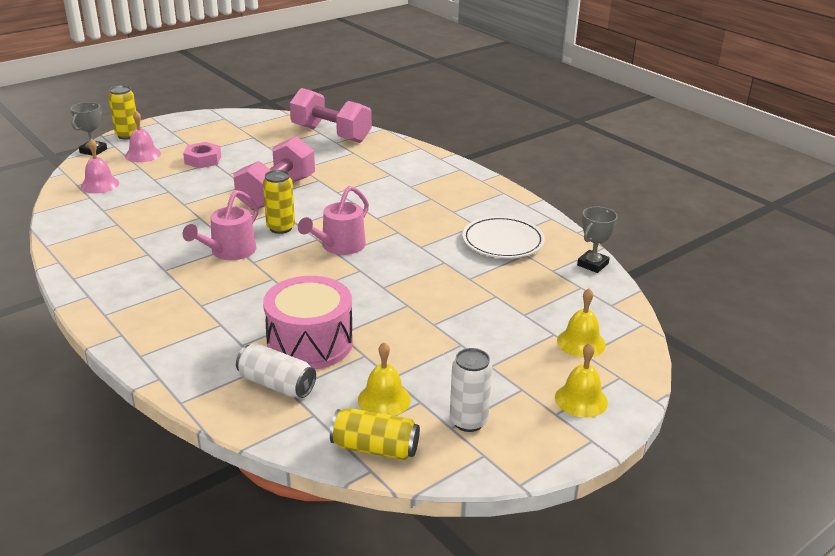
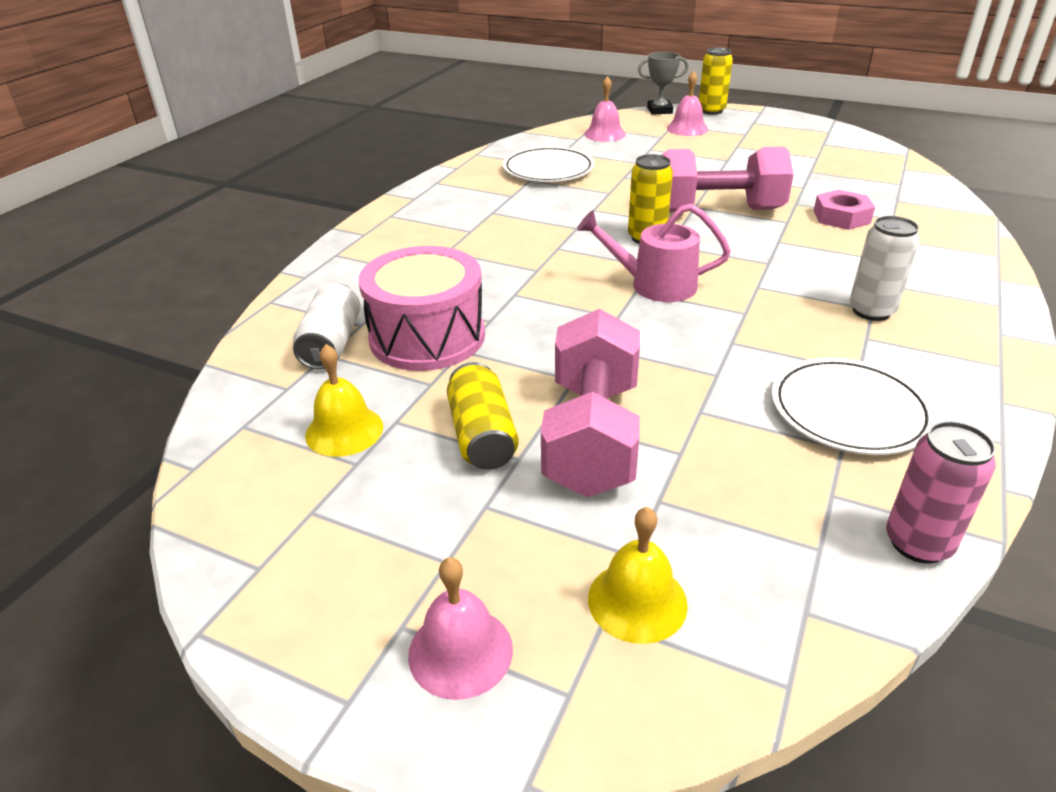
camera: 65 degrees right, 5 degrees up
(126, 226) = (548, 169): none -> white plate
(203, 160) = (723, 154): pink nut -> pink nut (841, 217)
(229, 251) = (562, 229): pink watering can -> none
(331, 134) = (910, 191): pink dumbbell -> pink dumbbell (592, 436)
(375, 448) = (238, 457): yellow can -> yellow can (482, 435)
(468, 421) = (332, 525): white can -> white can (871, 311)
(581, 399) = (460, 651): yellow bell -> pink bell
(592, 264) = (918, 543): grey trophy -> pink can

